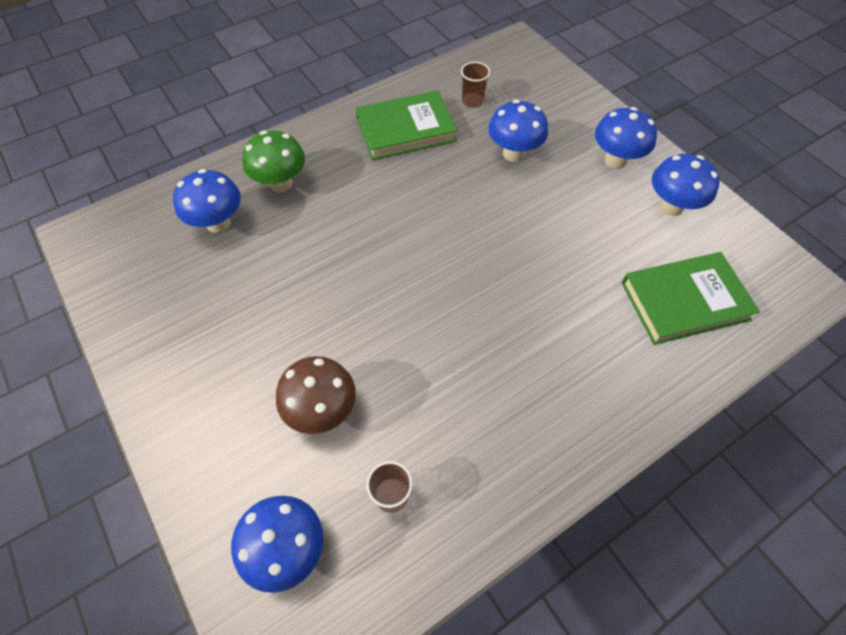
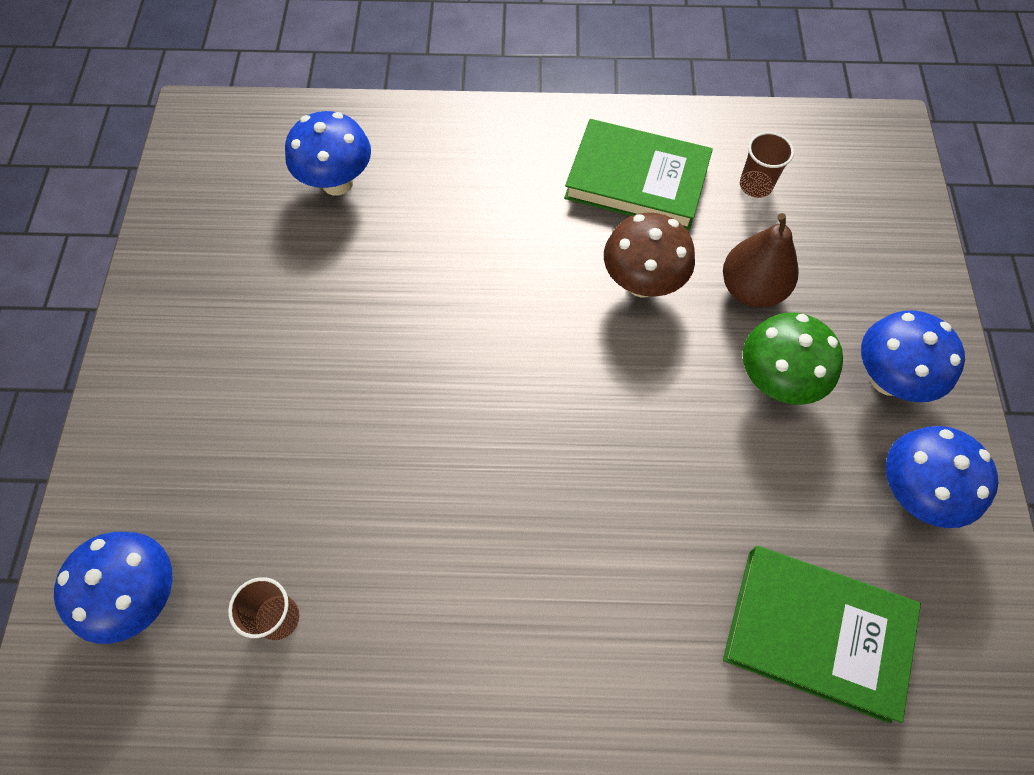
camera: 35 degrees right, 5 degrees up
(281, 183) = (438, 171): green mushroom -> green mushroom (776, 381)
(322, 410) = (282, 471): brown mushroom -> brown mushroom (642, 283)
(513, 153) = (751, 289): blue mushroom -> brown pear

